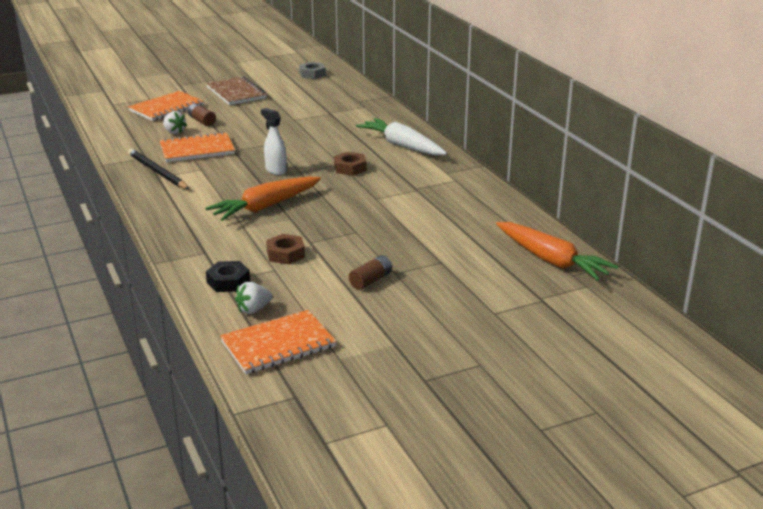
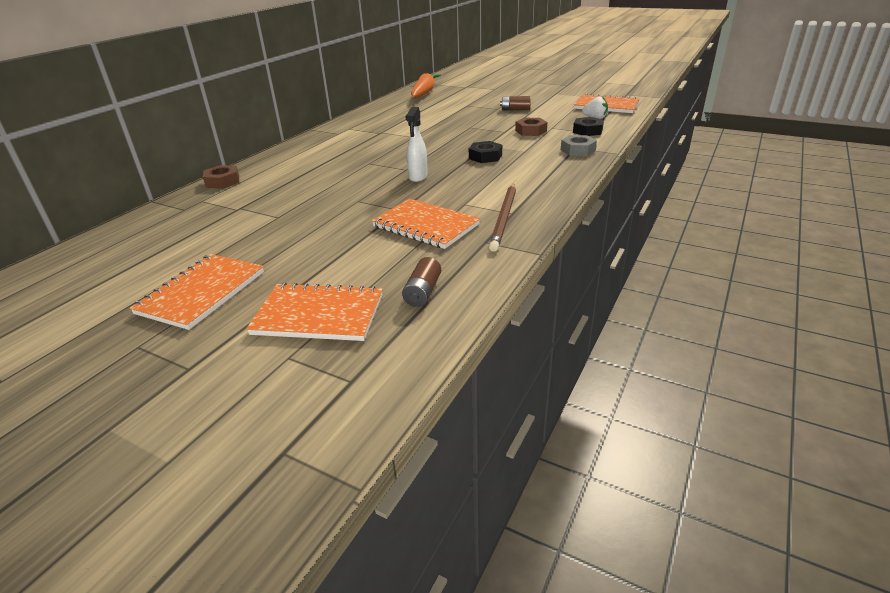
camera: 125 degrees left, 5 degrees up
(157, 172) = (504, 218): black pencil -> brown pencil
(174, 132) = (397, 262): white strawberry -> none
(202, 121) = (340, 263): brown battery -> brown battery (423, 292)
(236, 93) = (202, 292): brown notebook -> orange notebook
(265, 207) = (485, 156): orange carrot -> black nut
(312, 74) = (72, 274): grey nut -> grey nut (578, 150)
(350, 168) = (373, 157): brown nut -> brown nut (222, 181)
(402, 145) = (300, 157): white carrot -> none

